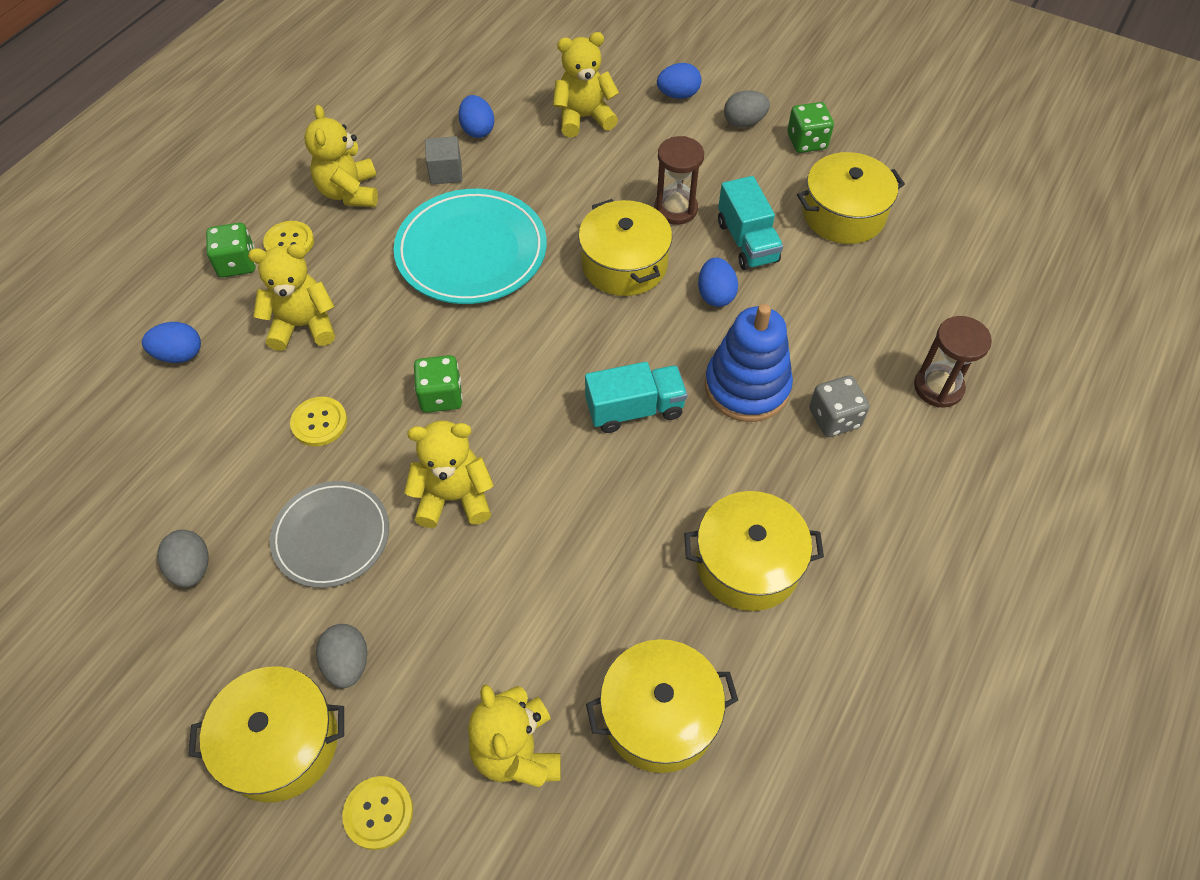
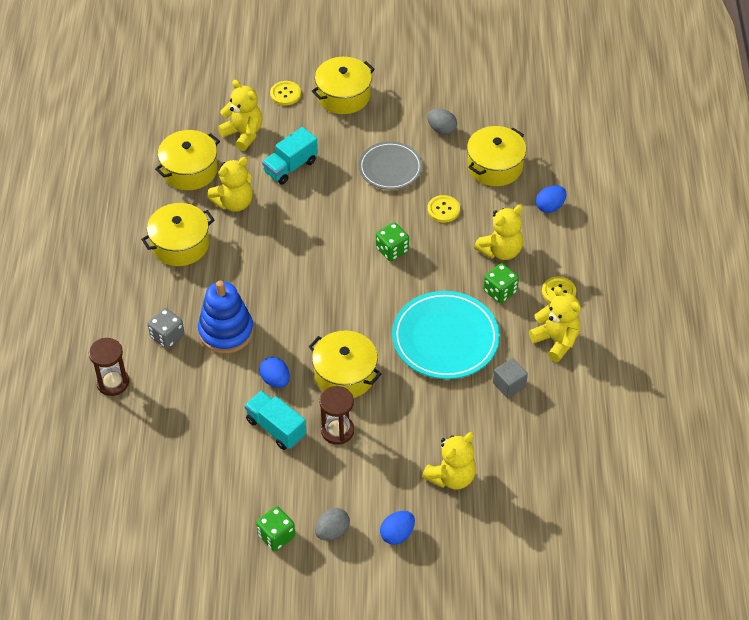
camera: 150 degrees right, 5 degrees down
(237, 263) = (574, 266): green dice -> green dice (500, 291)
(347, 663) = (339, 129): grey egg -> none
(454, 497) = (345, 208): yellow teddy bear -> yellow teddy bear (234, 203)
(477, 130) = (517, 428): blue egg -> none
(635, 409) = (282, 290): turquoise truck -> turquoise truck (290, 166)
(843, 214) = (221, 481): yellow pot -> yellow pot (494, 166)

